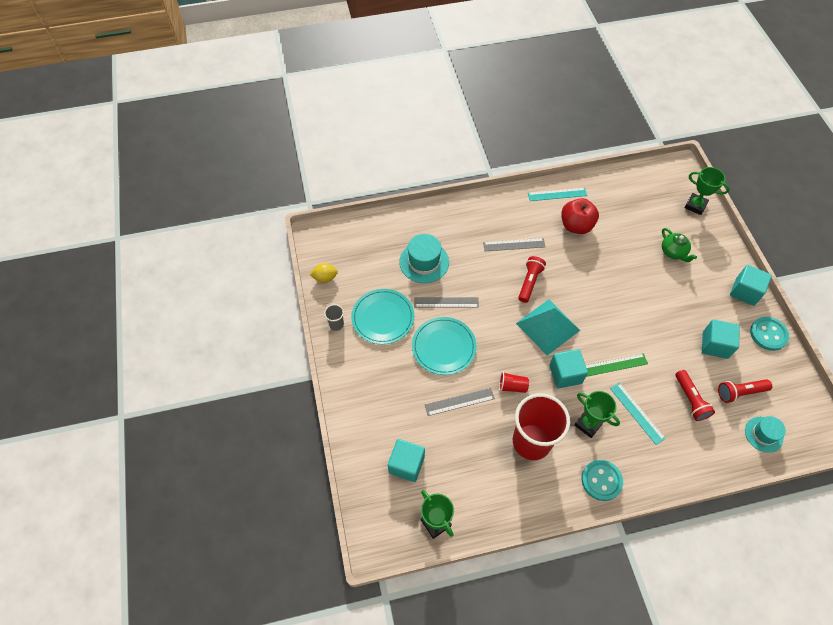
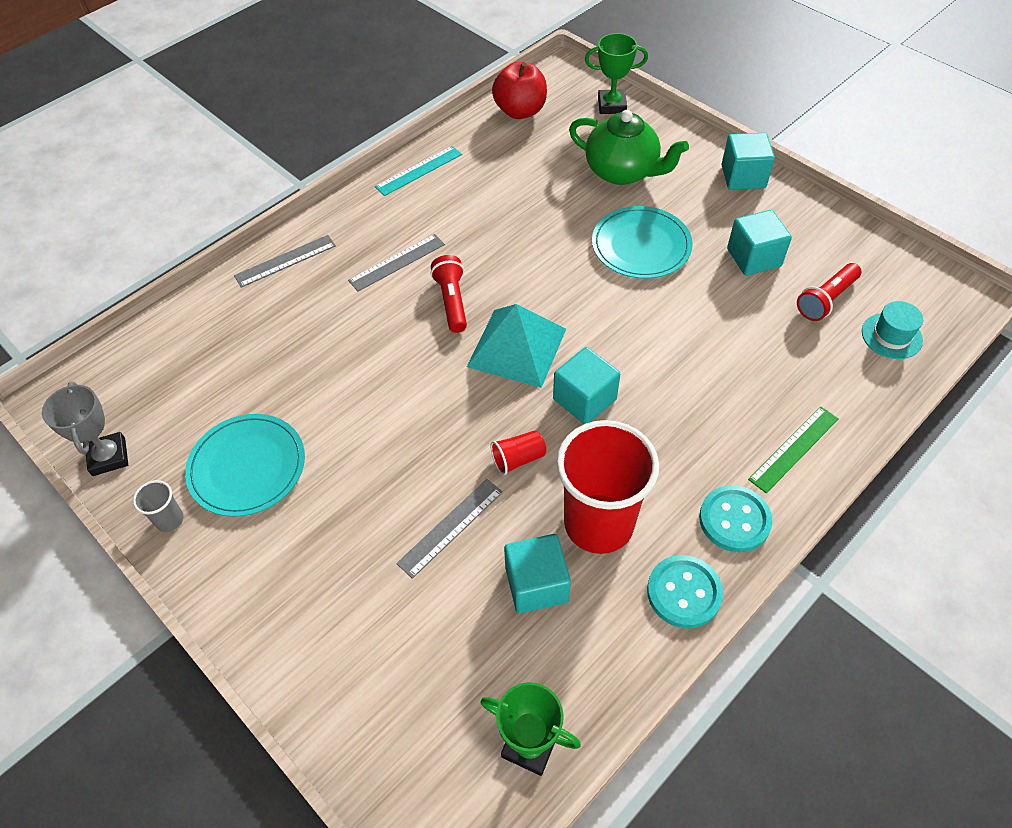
camera: 30 degrees left, 5 degrees down
(325, 278) = (109, 457): yellow lemon -> grey trophy
(406, 464) = (423, 678): turquoise cube -> turquoise cube (536, 584)
(424, 262) = (270, 351): turquoise hat -> none
(444, 347) = (375, 458): turquoise plate -> turquoise plate (641, 245)
(446, 302) = (340, 391): grey ruler -> grey ruler (285, 261)
(576, 226) = (471, 198): red apple -> red apple (520, 111)
(588, 424) = (662, 451): green trophy -> none
(613, 365) = (643, 351): green ruler -> green ruler (794, 449)
(637, 413) = (717, 398): turquoise ruler -> none
(673, 252) = (622, 172): green teapot -> green teapot, size x1.69
(690, 399) = (773, 342): red flashlight -> none
(768, 334) = (807, 212): turquoise button -> turquoise button (684, 592)

